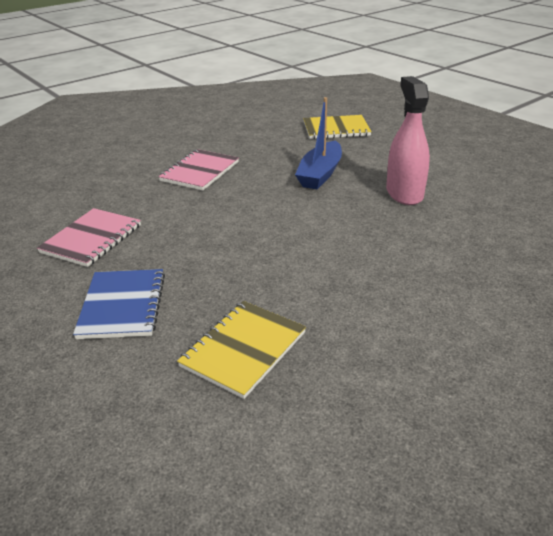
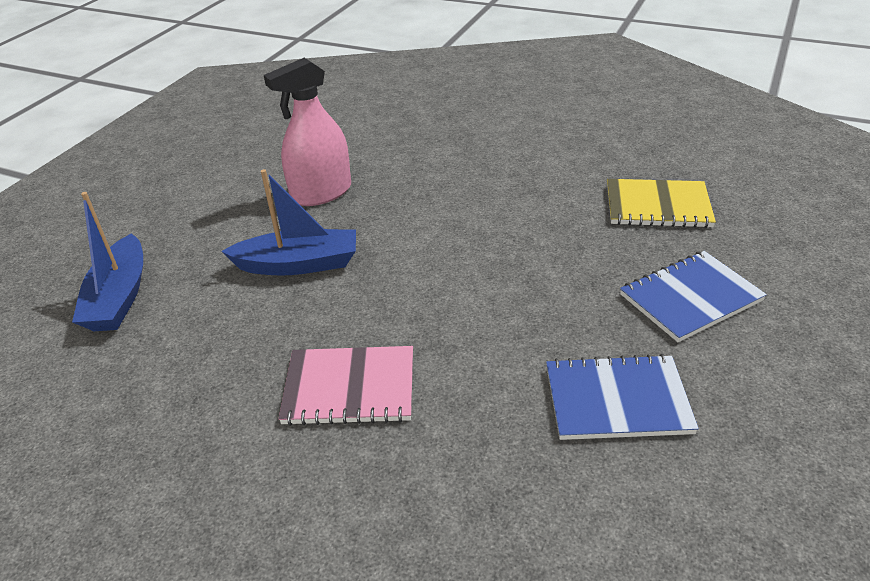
camera: 115 degrees left, 5 degrees up
(92, 239) = (617, 400): pink notebook -> blue notebook
(336, 129) = (119, 297): yellow notebook -> blue boat

